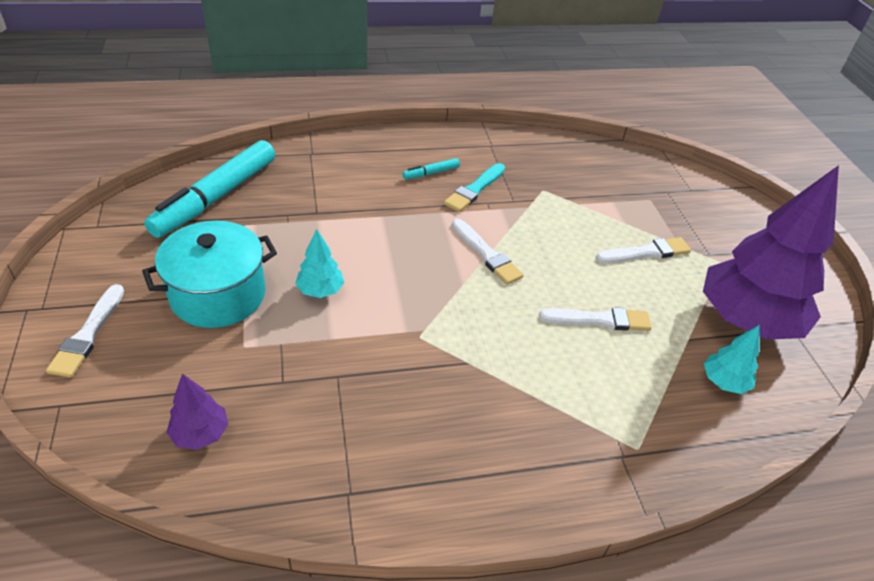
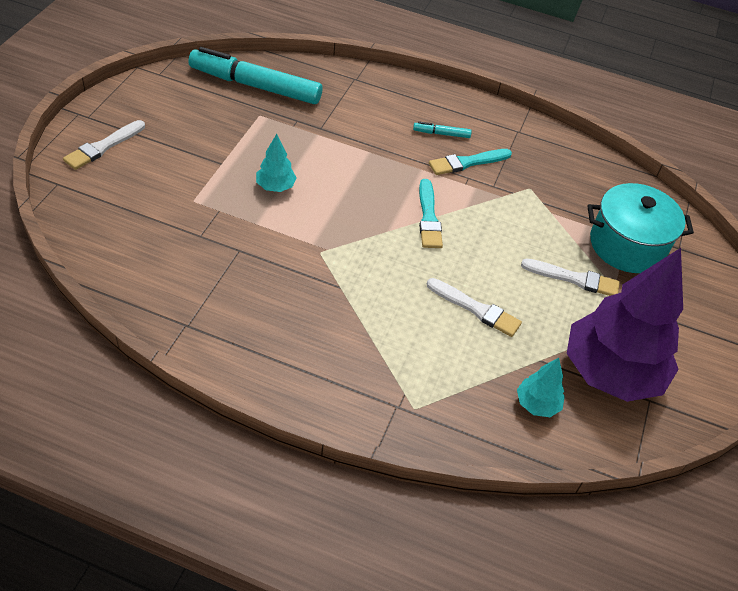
camera: 30 degrees right, 5 degrees up
(200, 434) = (125, 242): purple tree -> none
(216, 197) = (255, 86): turquoise marker -> turquoise marker turned 45 degrees clockwise
(218, 295) = (203, 158): turquoise pot -> turquoise pot (627, 245)
(486, 254) = (428, 217): white brush -> turquoise brush

